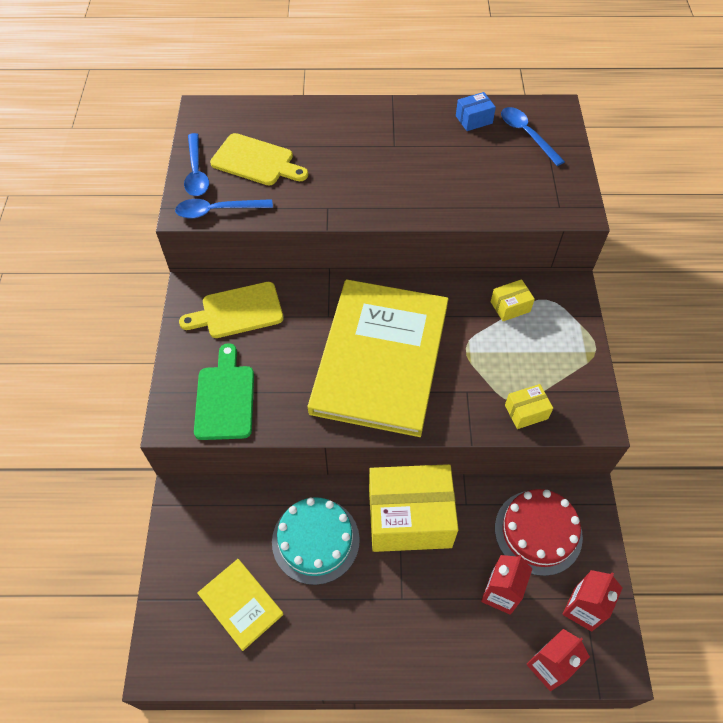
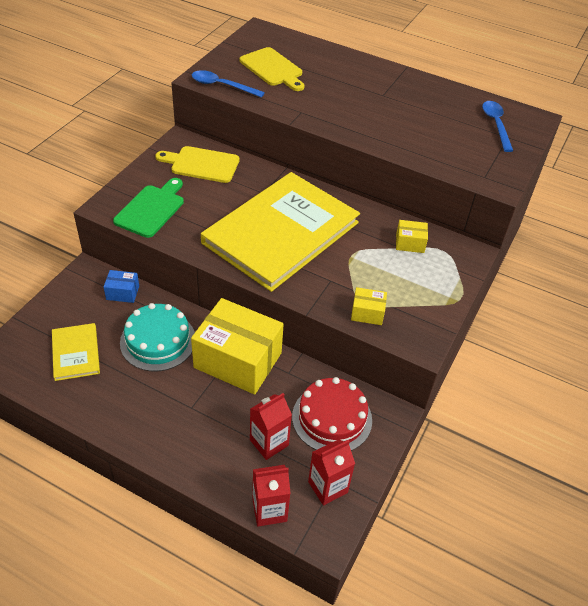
camera: 25 degrees right, 10 degrees down
(196, 172) = (226, 60): blue spoon -> none
(474, 119) = (460, 101): blue box -> blue box (122, 293)

